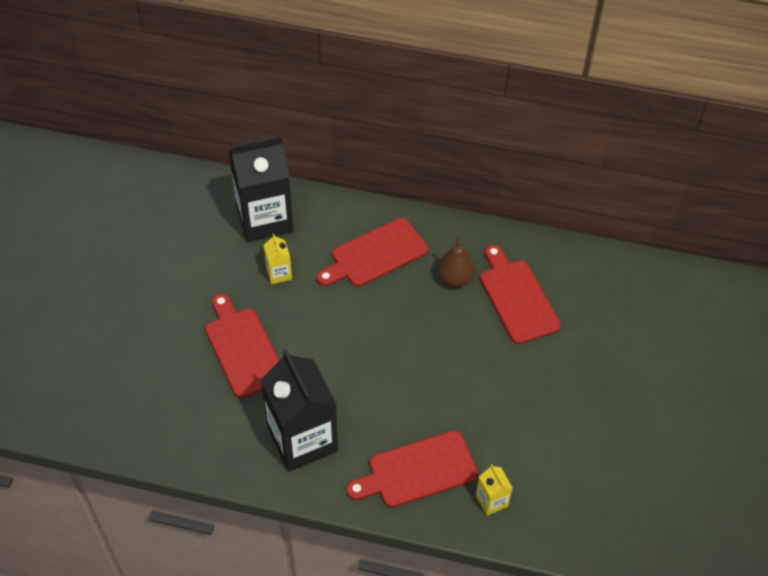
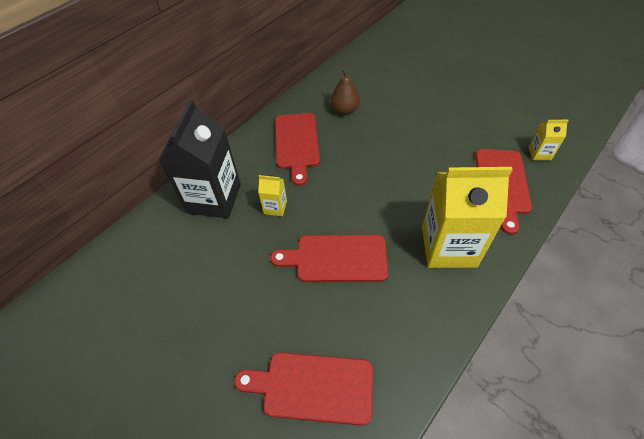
camera: 60 degrees left, 0 degrees up
(302, 440) = (448, 246): black carton -> yellow carton
(517, 298) = (379, 87): red cutting board -> red cutting board (313, 387)

